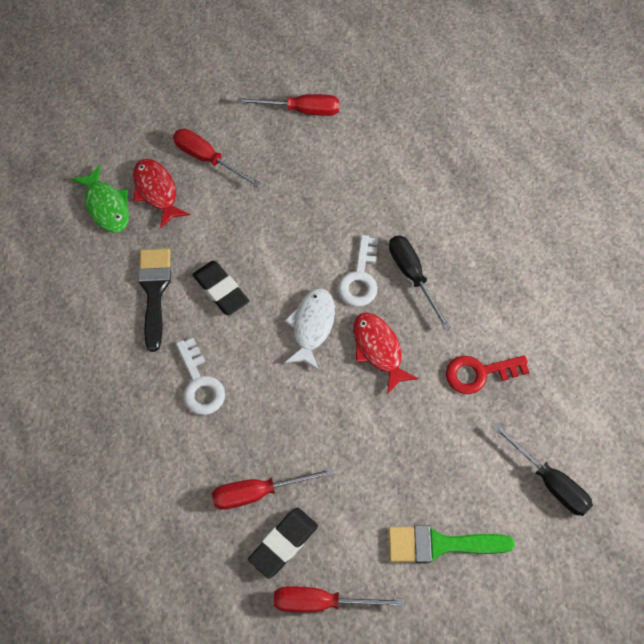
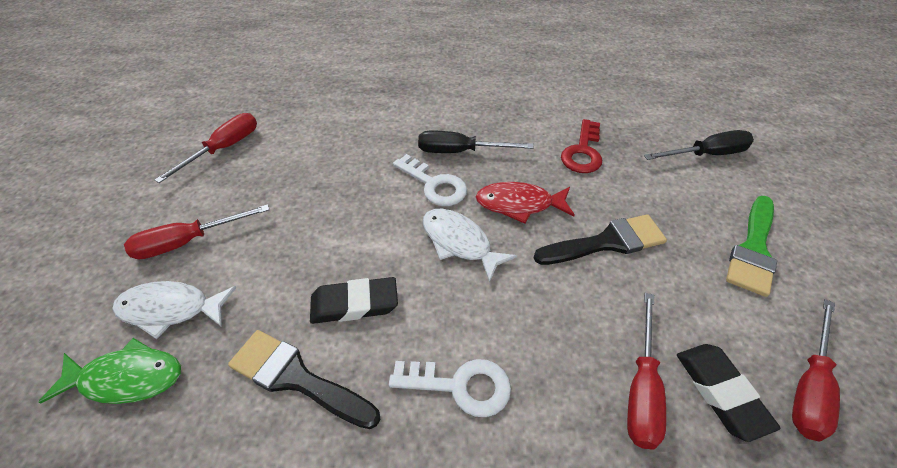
camera: 60 degrees left, 15 degrees down
(156, 191) = (170, 309): red fish -> white fish
(377, 429) = (607, 242): none -> black brush

